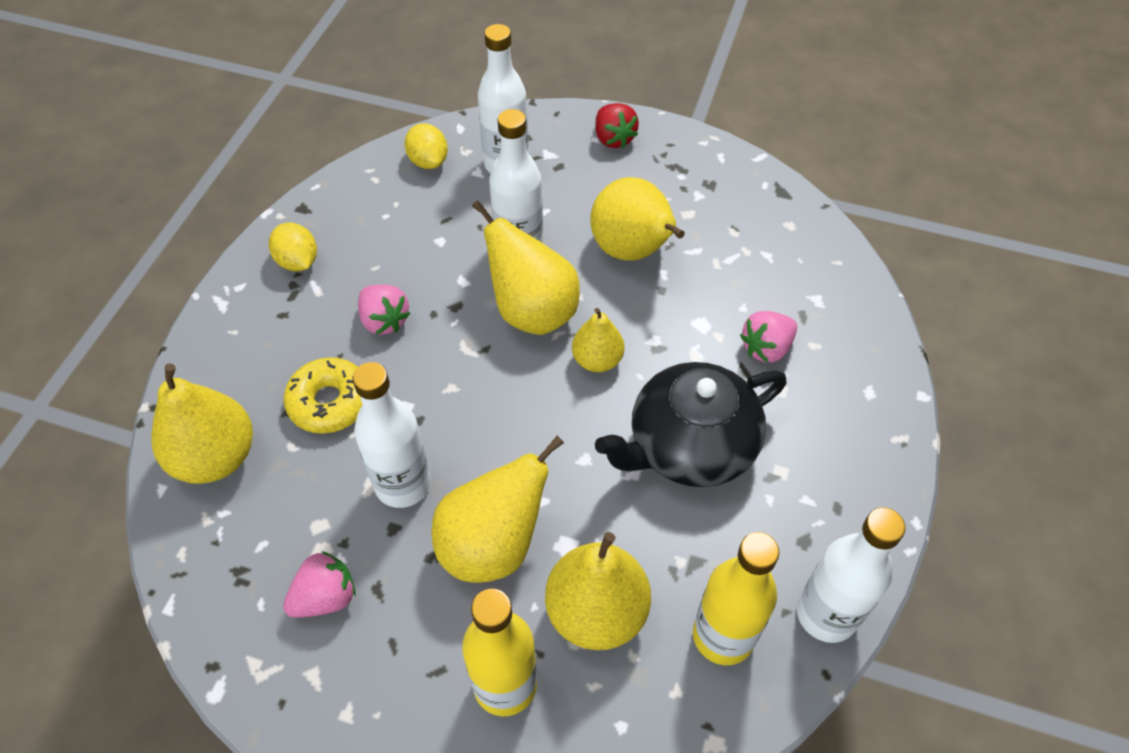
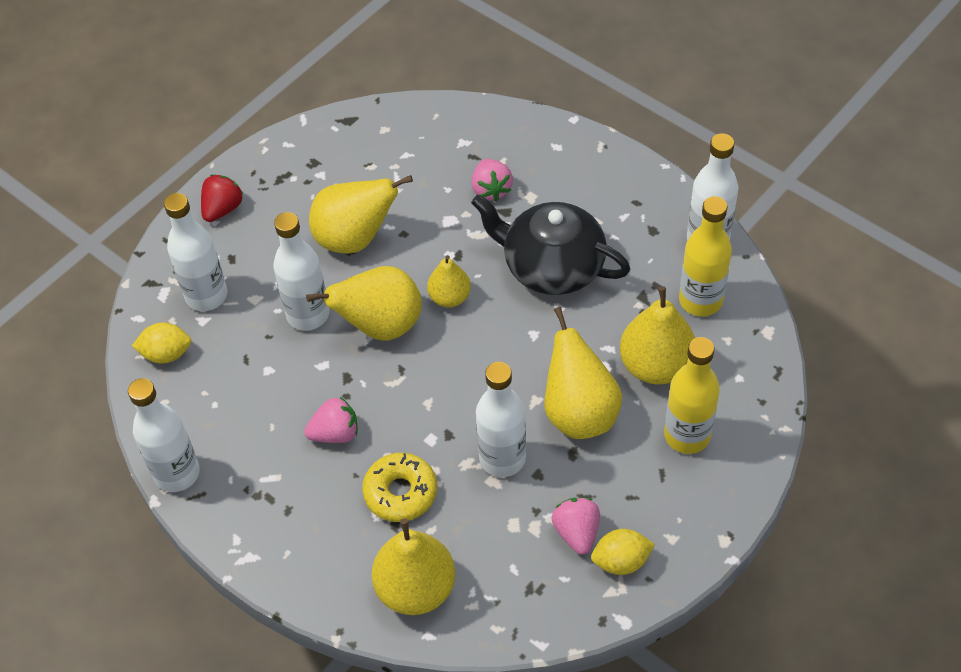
camera: 65 degrees left, 0 degrees up
(298, 262) = (232, 485): yellow lemon -> yellow lemon (621, 561)
(299, 217) = (177, 473): none -> white bottle
(613, 139) = (222, 209): red strawberry -> red strawberry turned 60 degrees counterclockwise
(690, 446) = (552, 266): black teapot -> black teapot turned 120 degrees clockwise

